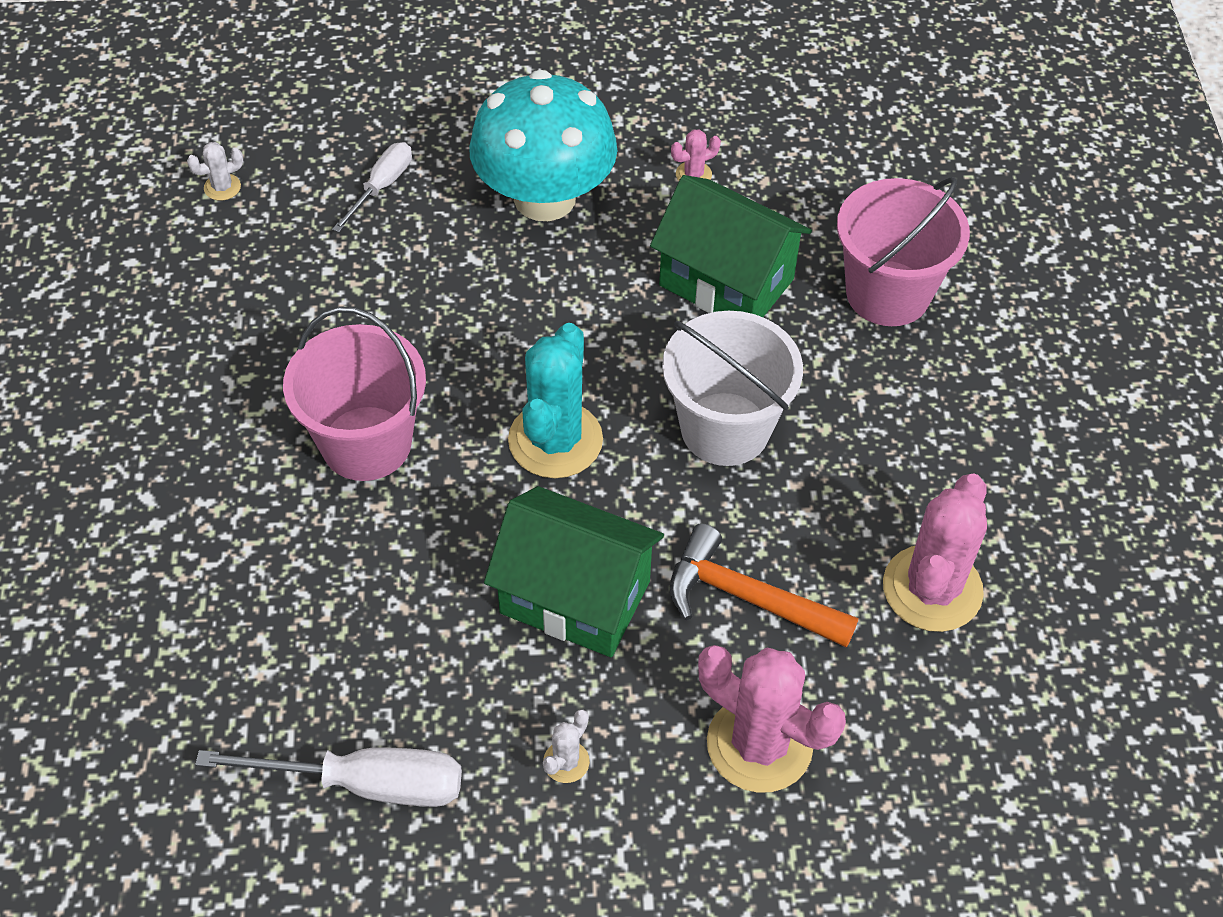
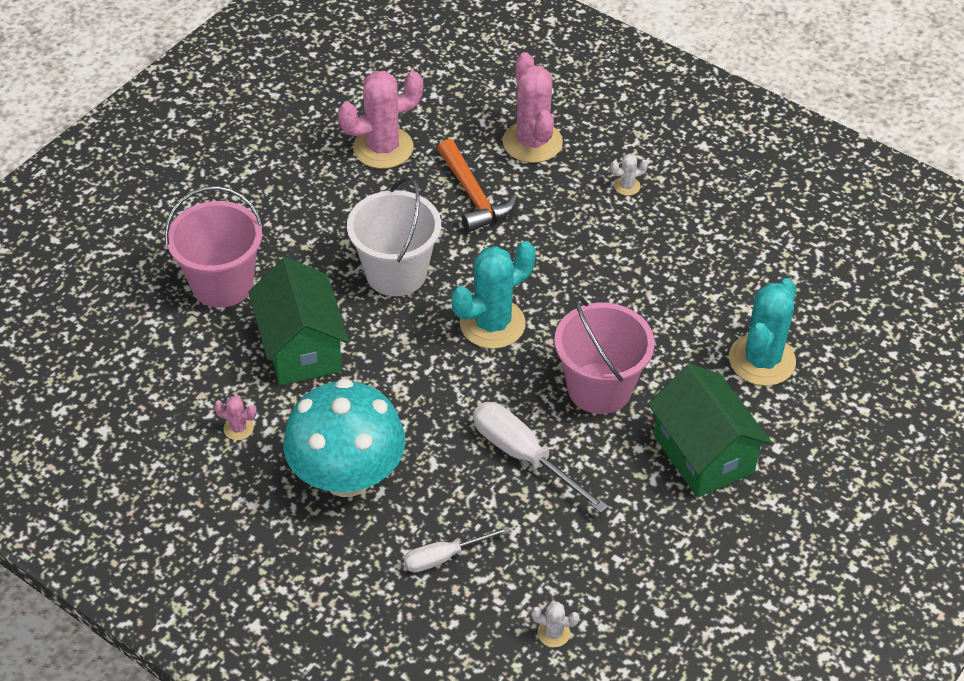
camera: 140 degrees left, 5 degrees down
(193, 606) = (762, 360): none -> turquoise cactus
(365, 783) = (729, 232): white screwdriver -> white screwdriver (523, 456)
(575, 596) = (557, 246): green house -> green house (703, 454)

